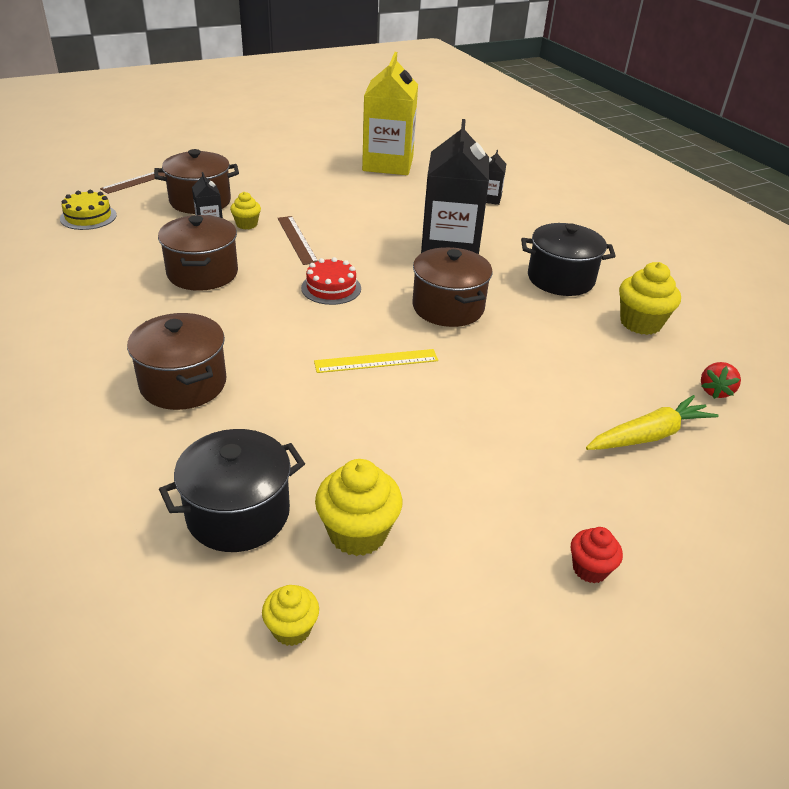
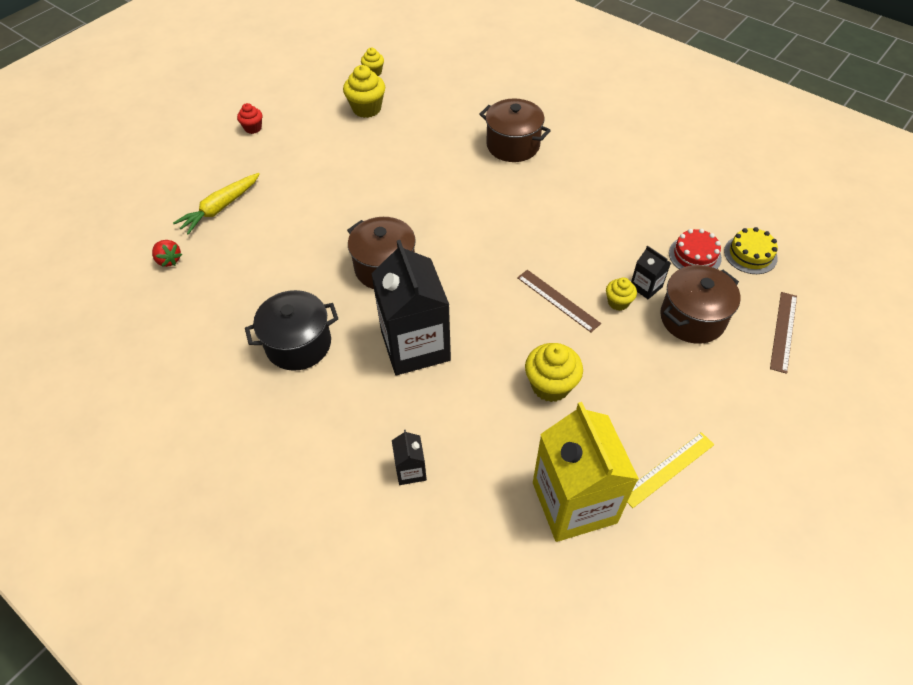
camera: 160 degrees right, 15 degrees up
(202, 273) = (591, 230): brown pot -> none
(238, 513) = (426, 99): black pot -> none
(331, 288) = (486, 253): red cake -> red cake (694, 255)
(376, 361) = (411, 200): yellow ruler -> yellow ruler (667, 469)
(640, 323) = (222, 312): yellow cupcake -> yellow cupcake (550, 385)
(715, 391) = (169, 260): red strawberry -> red strawberry turned 135 degrees clockwise

